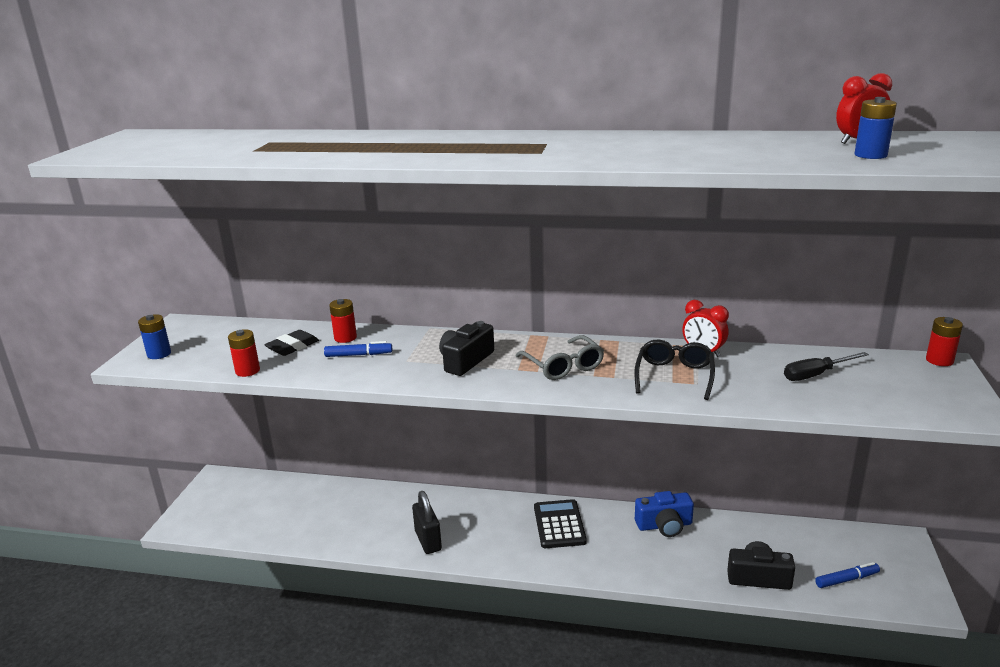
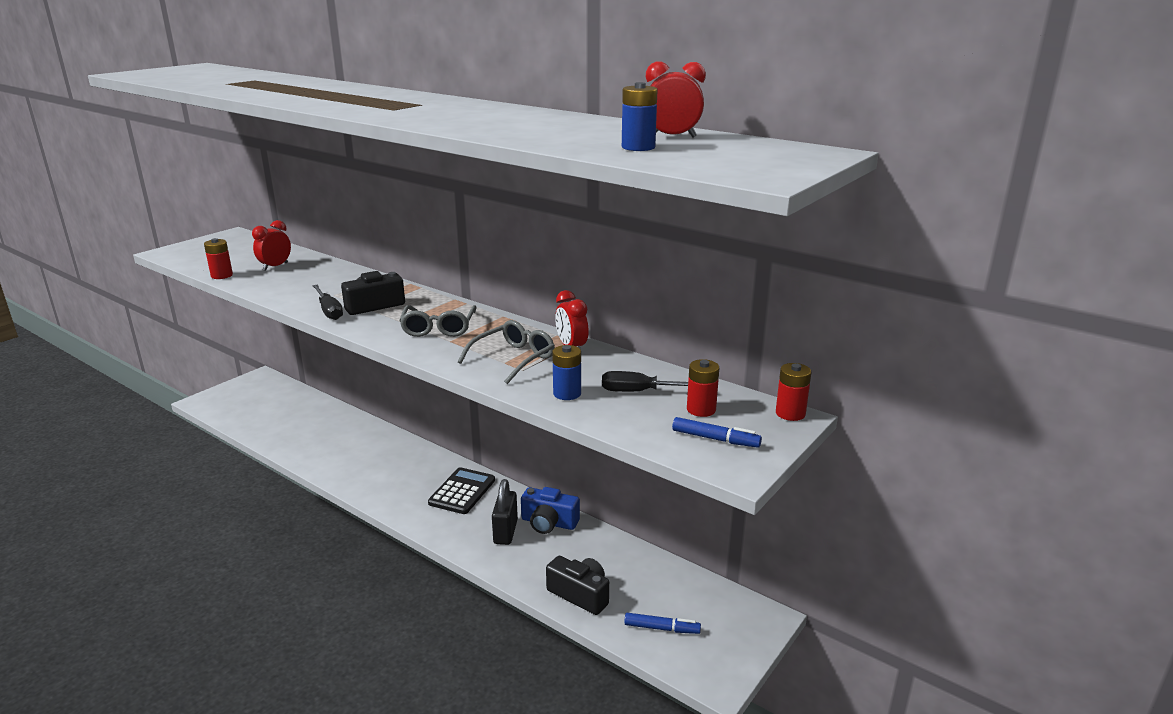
camera: 25 degrees right, 0 degrees up
(159, 354) = (189, 251): blue battery -> blue battery (567, 393)
(292, 347) = (275, 266): black eraser -> red clock
(345, 338) = (319, 269): red battery -> red battery (701, 409)
(358, 355) = (308, 283): blue marker -> blue marker (715, 439)
(428, 541) = (350, 469): black padlock -> black padlock (505, 532)
(430, 378) = (329, 311): none -> black screwdriver
(674, 376) = (513, 359): black glasses -> grey glasses

